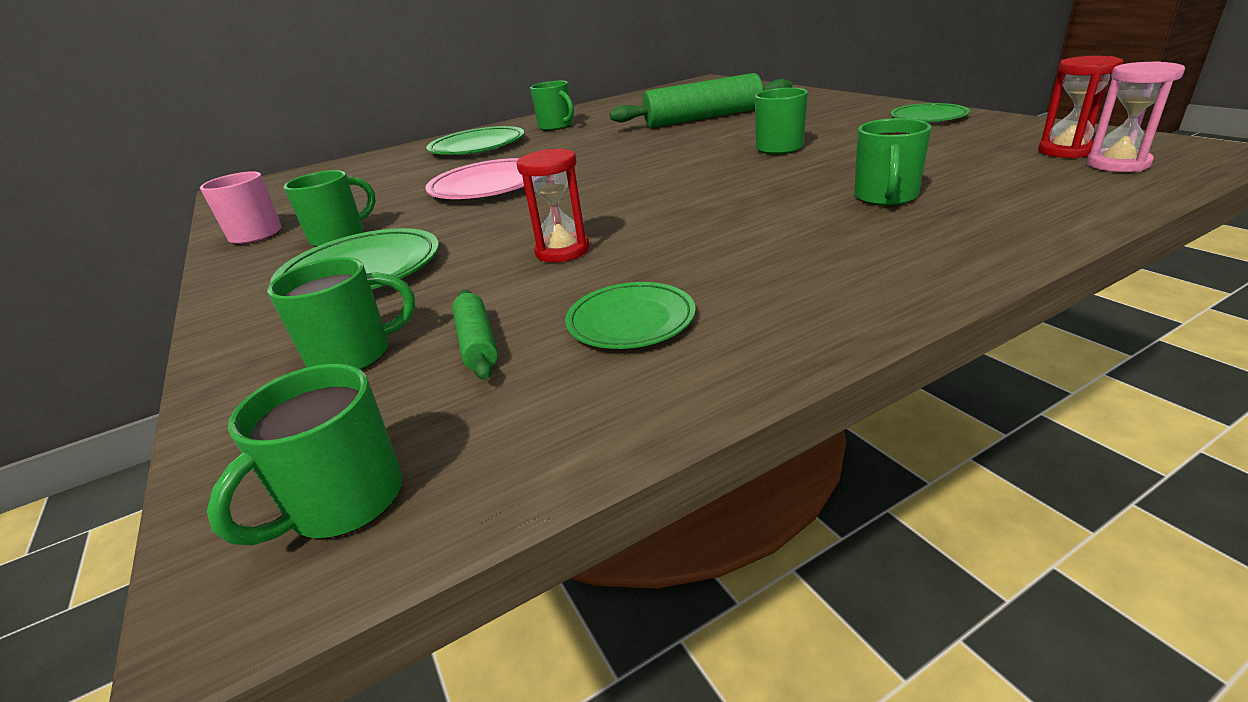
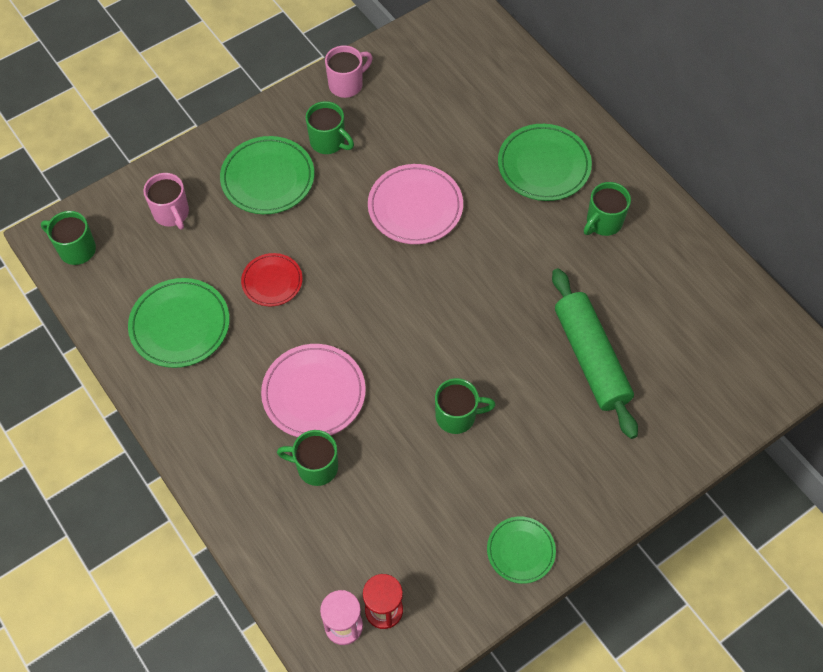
camera: 80 degrees right, 30 degrees up
(354, 355) = (171, 213): green mug -> pink mug
(477, 343) = (172, 263): green rolling pin -> none
(562, 251) = (272, 281): red hourglass -> red plate
(630, 321) = (180, 325): green plate -> green plate, size x1.61
(764, 209) = (314, 393): none -> pink plate

